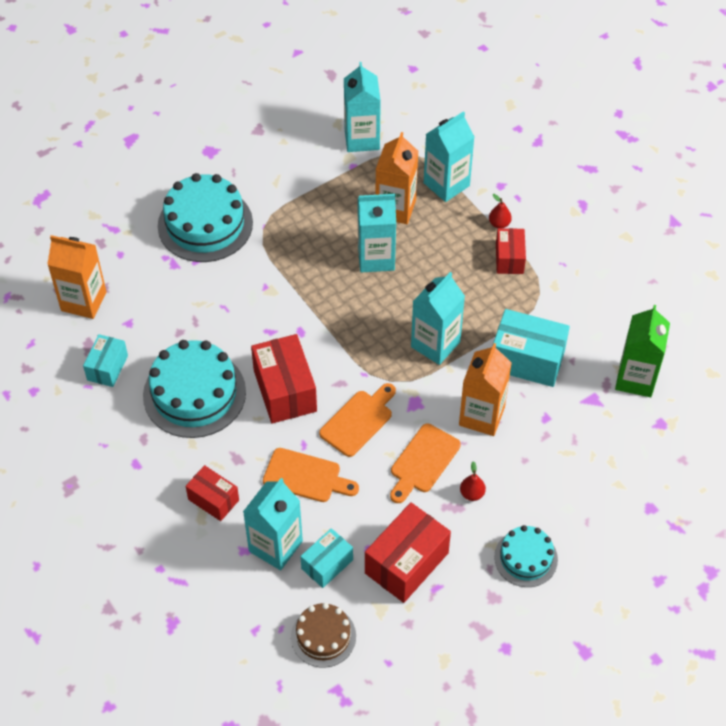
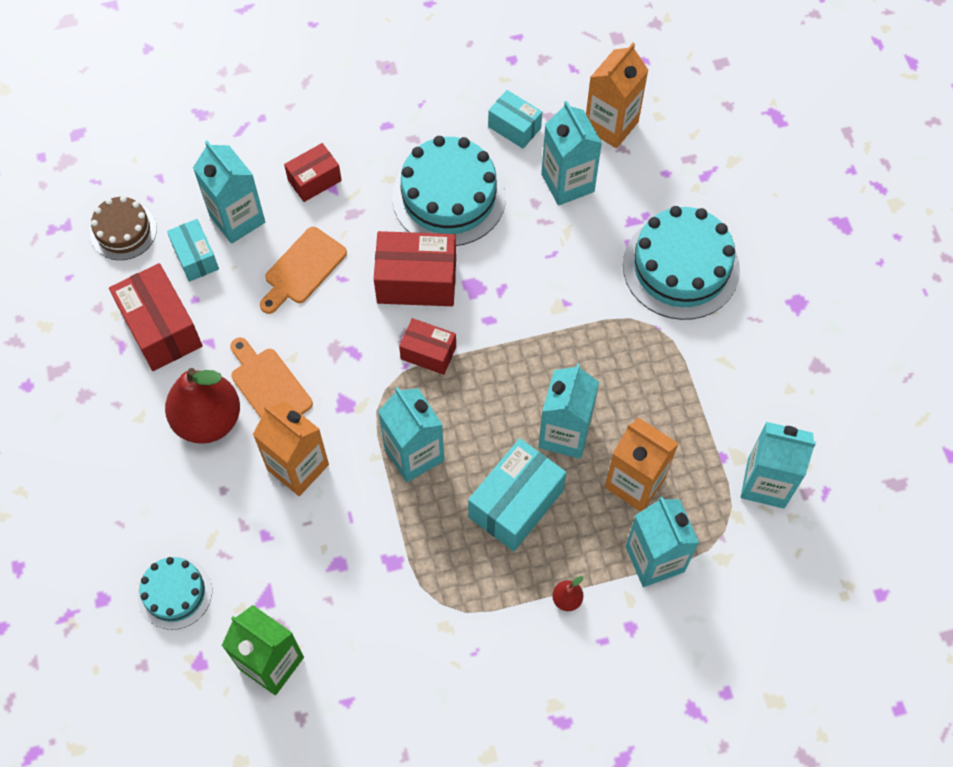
camera: 110 degrees right, 10 degrees up
(152, 315) = (567, 183): none -> turquoise carton
(358, 421) = (347, 340): orange cutting board -> none
(472, 494) = (208, 420): red pear -> red pear, size x2.48
(509, 259) = (507, 588): red box -> red box (428, 353)
(526, 558) = (109, 443): turquoise cake -> turquoise cake (175, 593)
(527, 360) = (350, 547): turquoise box -> turquoise box (516, 503)

